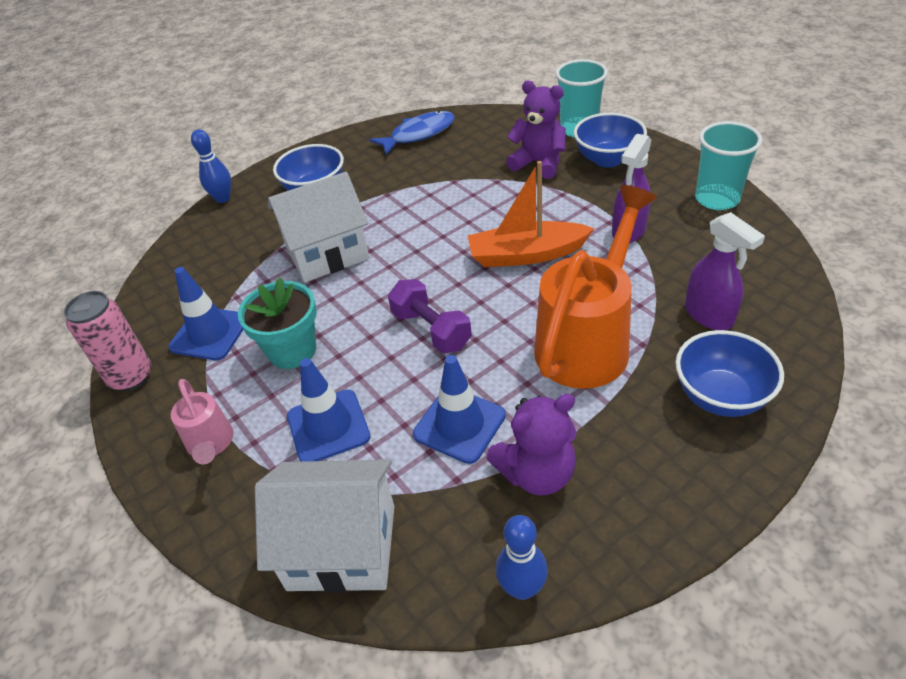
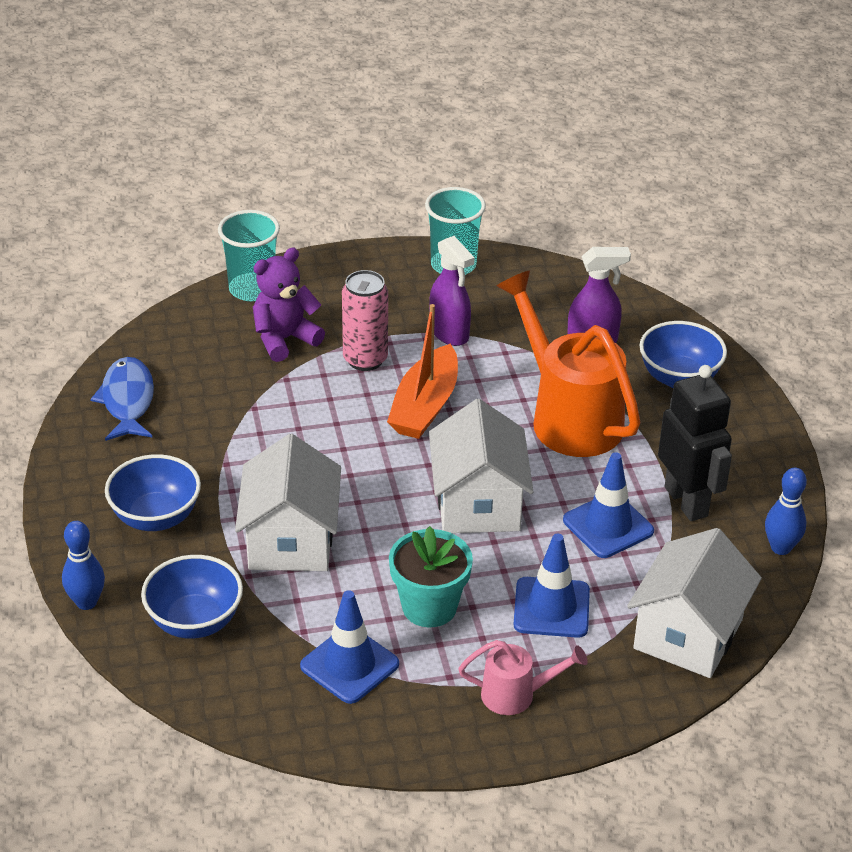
camera: 70 degrees left, 5 degrees down
(131, 377) = (369, 743): pink can -> pink can (365, 359)
(431, 329) = (478, 503): purple dumbbell -> white house
(536, 473) = (686, 501): purple teddy bear -> black robot
(607, 159) = (326, 295): blue bowl -> blue bowl (195, 621)

